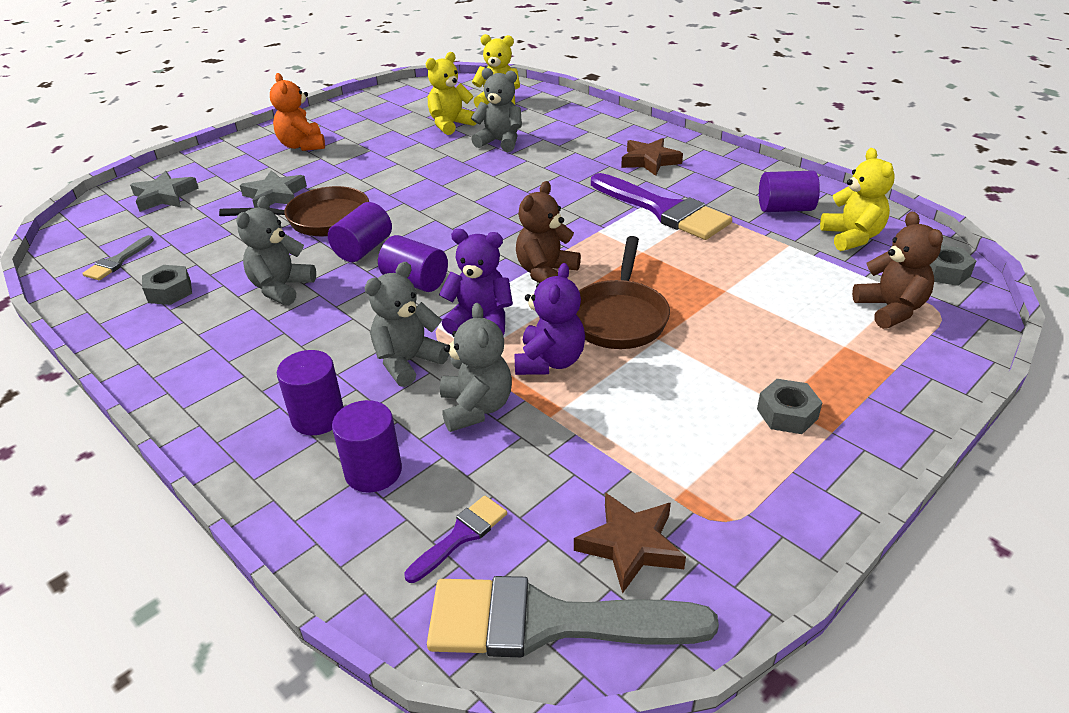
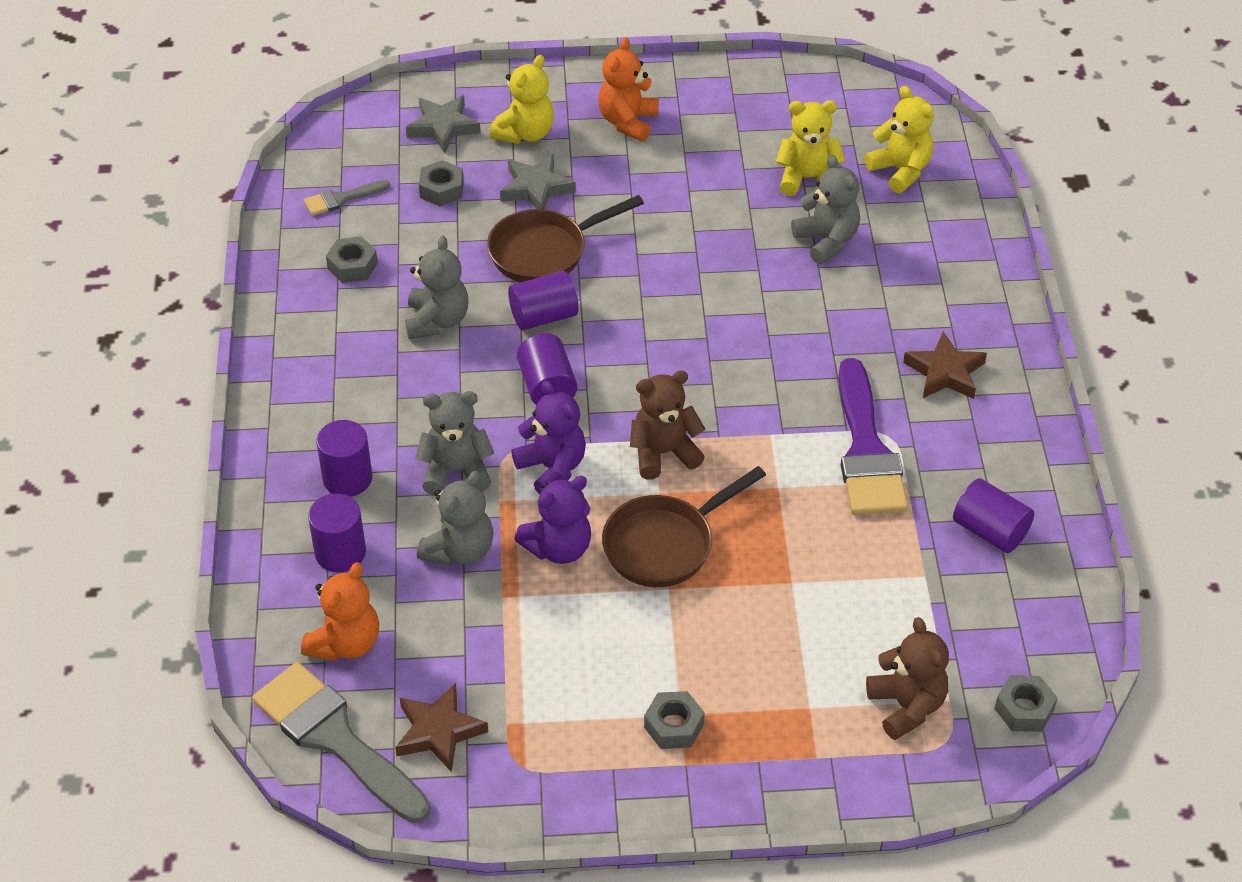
camera: 40 degrees right, 10 degrees up
(200, 224) = (441, 190): none -> grey nut
(281, 288) = (437, 321): grey teddy bear -> grey teddy bear turned 120 degrees clockwise
(321, 220) = (545, 251): brown pan -> brown pan turned 120 degrees clockwise
(461, 536) = (345, 643): purple brush -> orange teddy bear
(852, 237) = (1000, 610): yellow teddy bear -> yellow teddy bear (525, 133)
(890, 309) = (906, 706): brown teddy bear -> brown teddy bear turned 45 degrees counterclockwise

